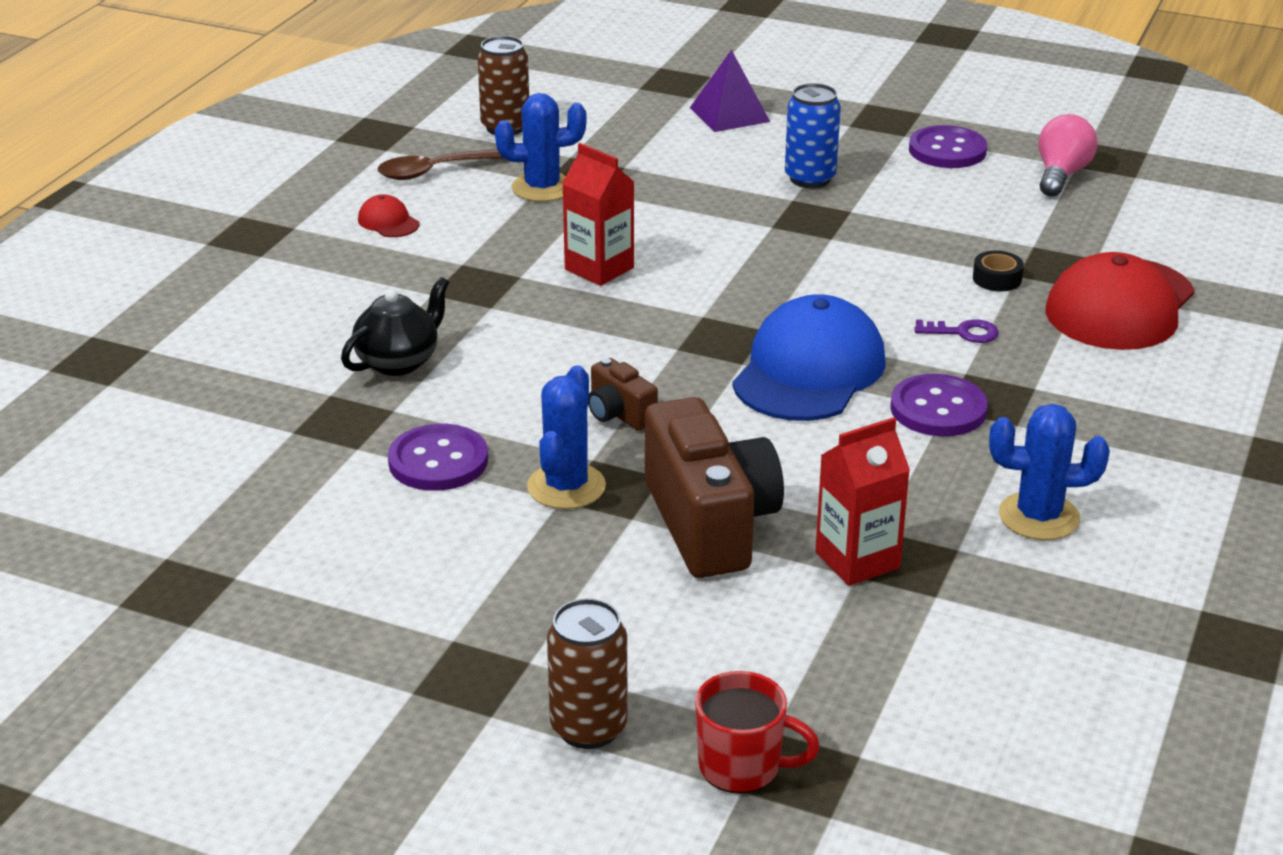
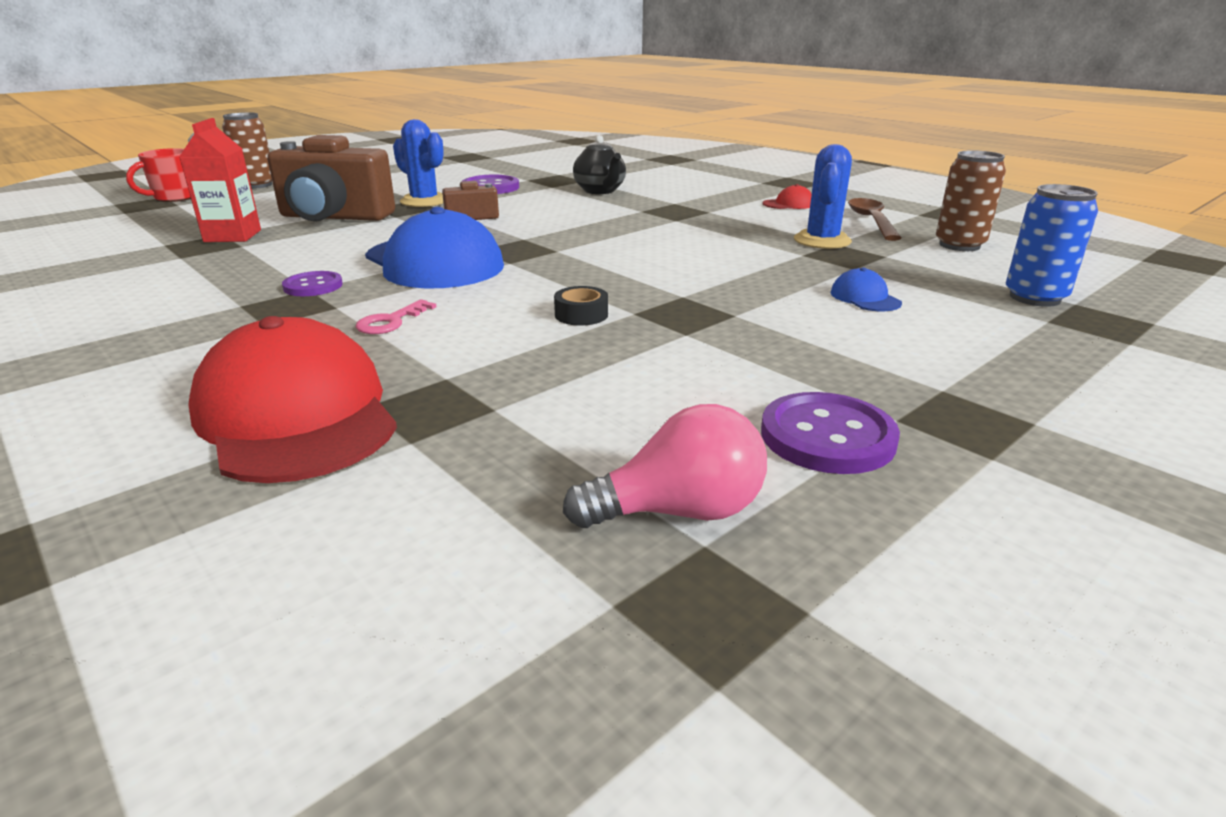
camera: 115 degrees right, 5 degrees down
(599, 269) = (664, 237): red carton -> none
(702, 157) = (865, 298): none -> blue cap
(729, 114) = (988, 329): purple pyramid -> none
(810, 178) = (781, 332): blue can -> blue can (1034, 298)
(938, 409) = (313, 286): purple button -> purple button, size x0.65
(963, 332) = (391, 321): purple key -> pink key
(997, 279) = (454, 364): black tape -> black tape (581, 315)
(1039, 517) = (145, 282): blue cactus -> none
(1061, 175) = (679, 511): pink light bulb -> pink light bulb turned 60 degrees counterclockwise

